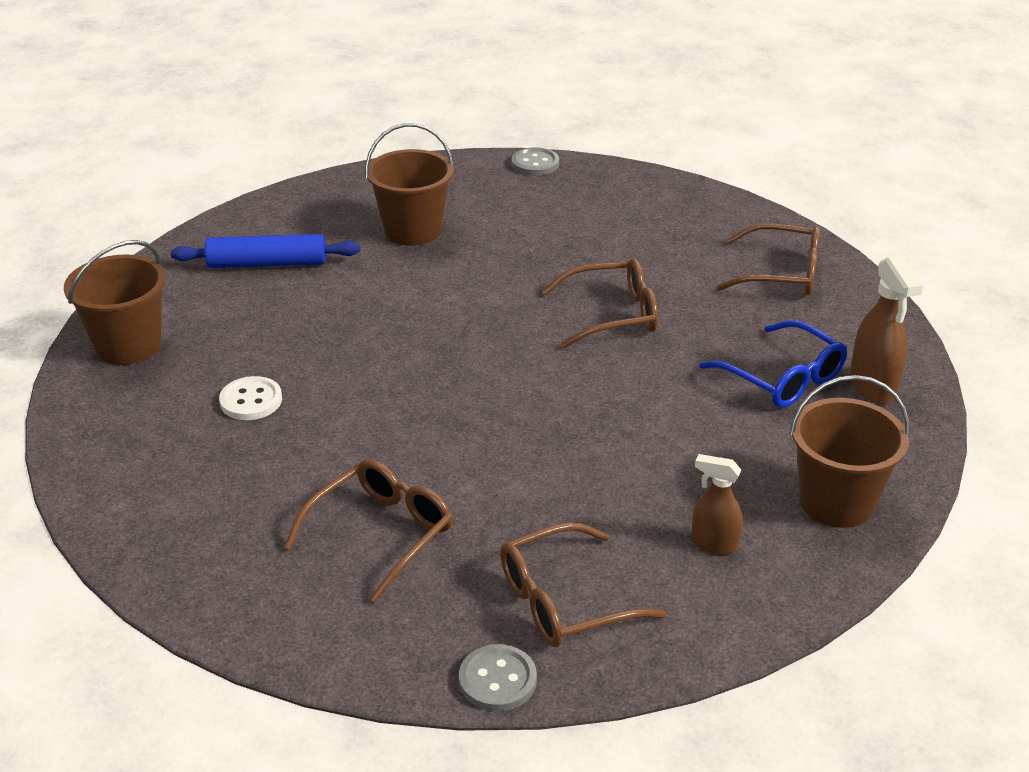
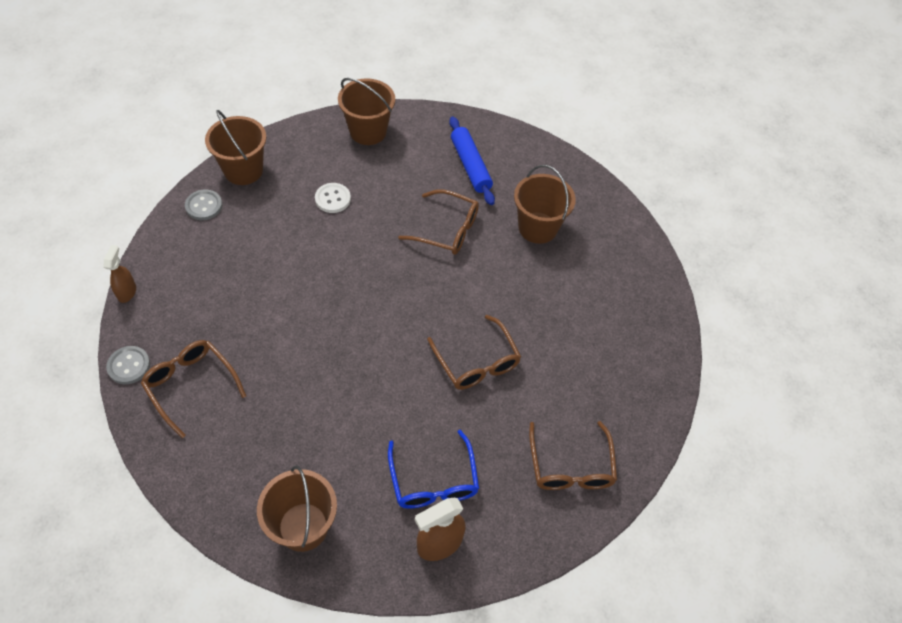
camera: 70 degrees right, 20 degrees up
(119, 494) = (243, 170): none -> brown bucket
(380, 534) = (231, 287): brown glasses -> brown glasses (446, 229)
(535, 164) = (660, 278): grey button -> grey button (204, 206)
(714, 543) = (250, 456): brown spray bottle -> brown spray bottle (127, 292)
(782, 377) = (433, 480): blue glasses -> blue glasses turned 45 degrees counterclockwise

